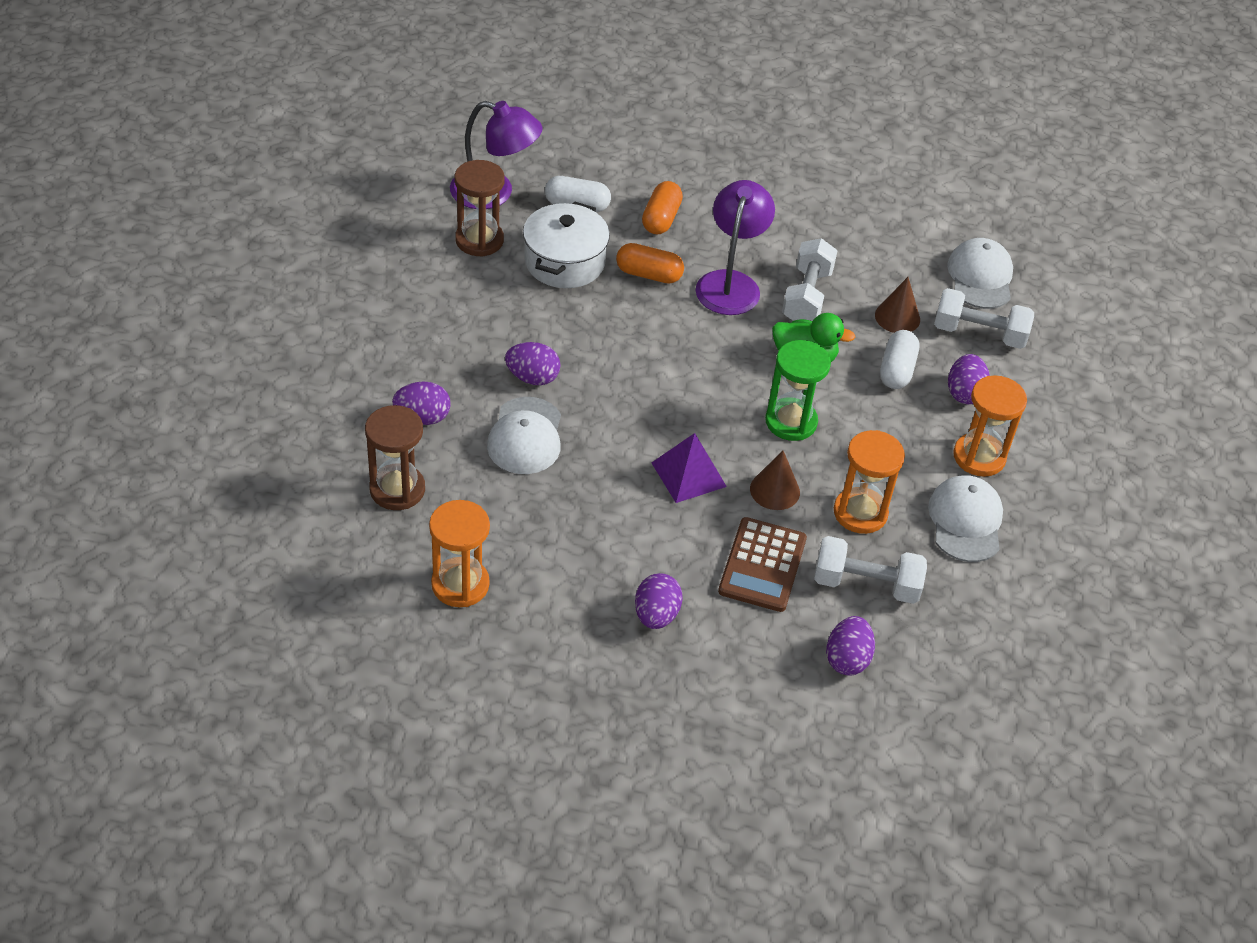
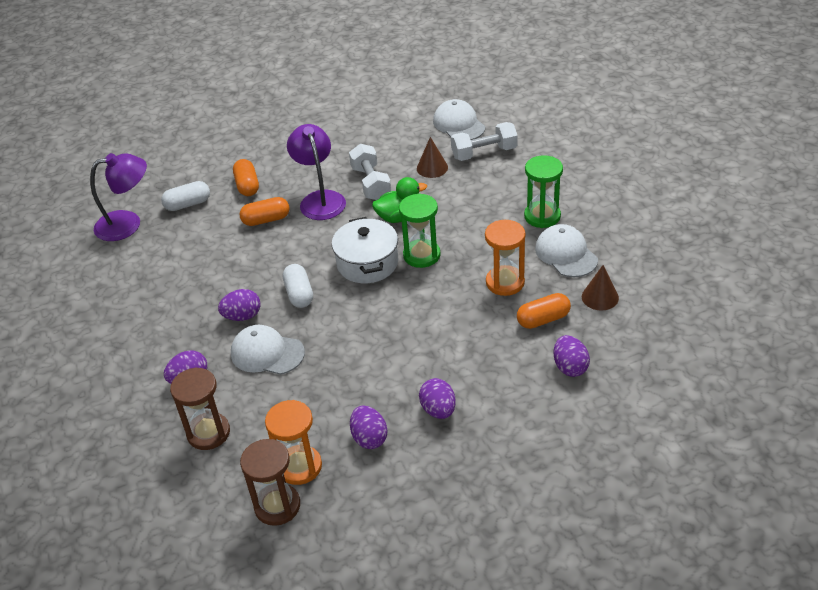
camera: 25 degrees left, 5 degrees down
(479, 240) = (140, 255): brown hourglass -> brown hourglass (277, 506)
(525, 436) = (267, 353): white cap -> white cap turned 135 degrees clockwise
(564, 262) = (207, 240): white pot -> white pot (367, 263)
(689, 474) = (387, 318): purple pyramid -> none
(762, 565) = (475, 344): brown calculator -> none
(774, 490) = (446, 298): brown cone -> brown cone (600, 297)
(866, 584) = (543, 319): white dumbbell -> orange capsule
(896, 370) = (456, 195): white capsule -> white capsule (299, 294)
(964, 393) = (504, 187): purple egg -> purple egg (369, 438)
(979, 457) = (542, 216): orange hourglass -> green hourglass

